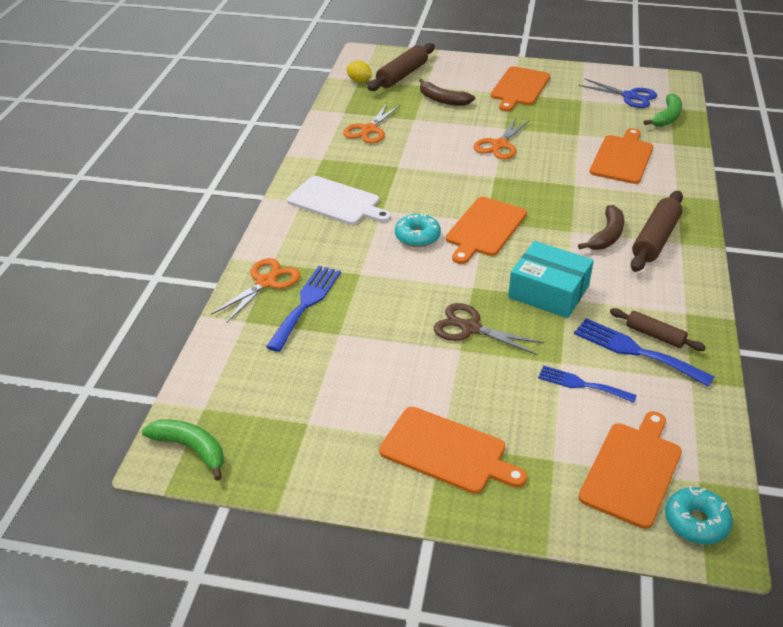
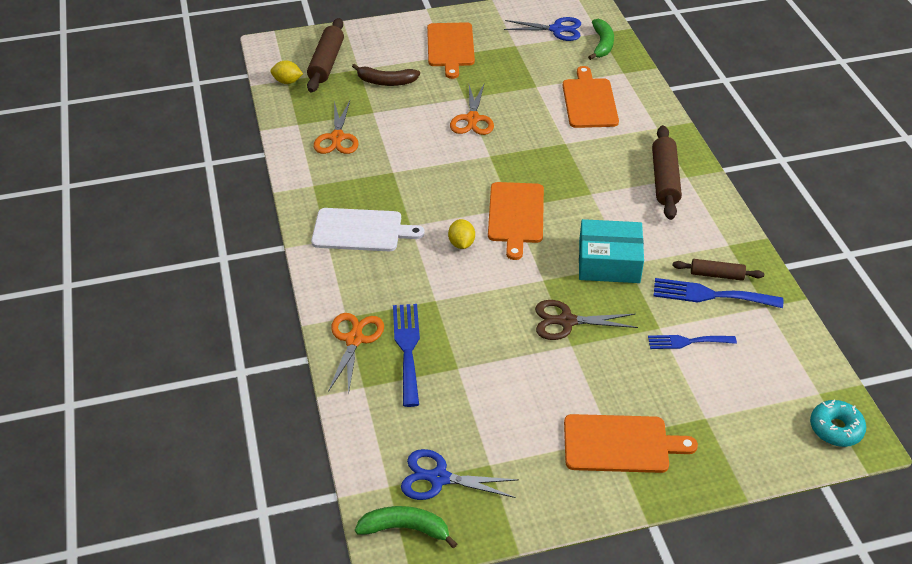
camera: 25 degrees left, 5 degrees up
(253, 418) = (439, 478): none -> blue scissors
(417, 236) = (461, 244): turquoise donut -> yellow lemon
(606, 236) = (623, 189): brown banana -> none
(632, 471) = (768, 404): orange cutting board -> none

